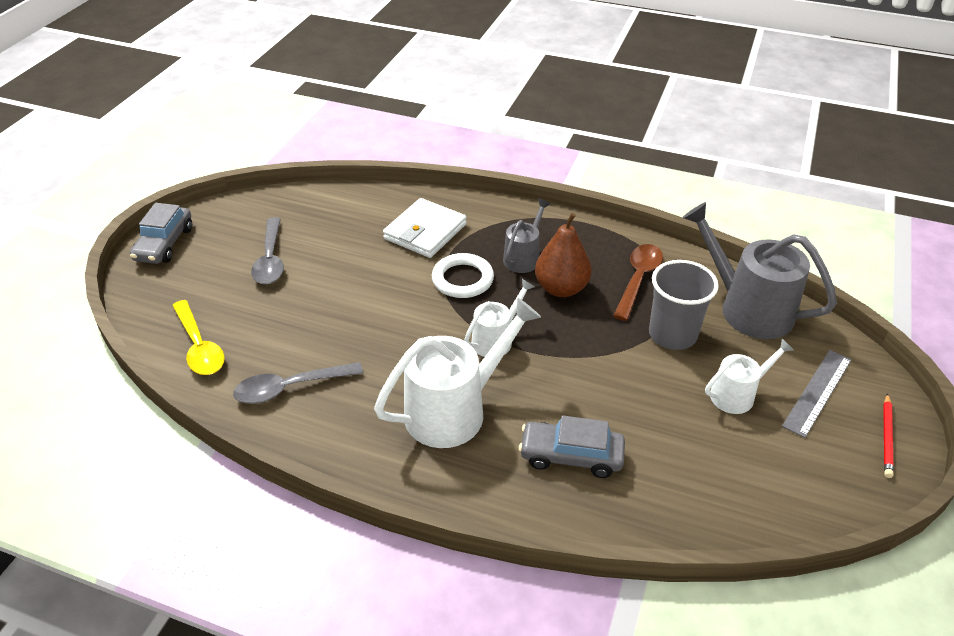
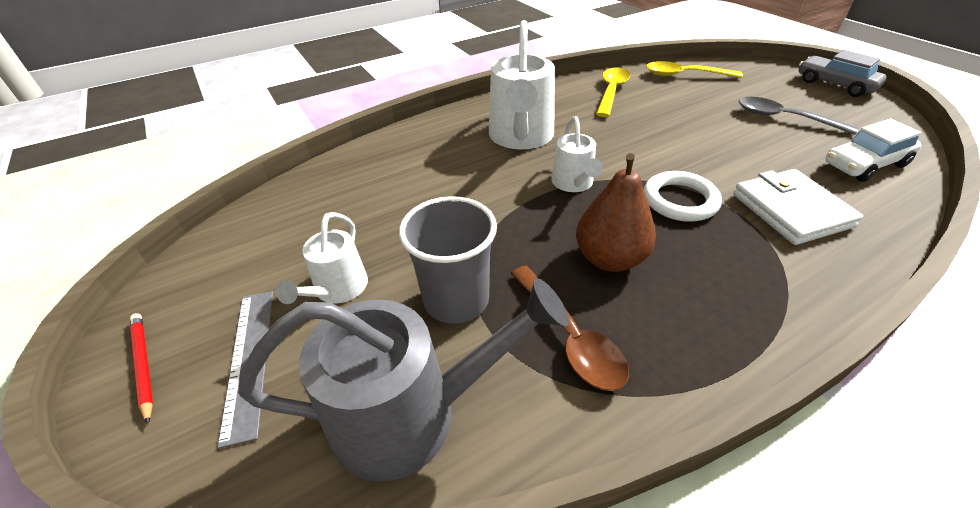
camera: 130 degrees right, 0 degrees up
(290, 388) = (611, 92): grey spoon -> yellow spoon
(327, 212) = (864, 165): none -> white car
(523, 257) = (691, 259): grey watering can -> none
(571, 456) = (420, 164): grey car -> none

